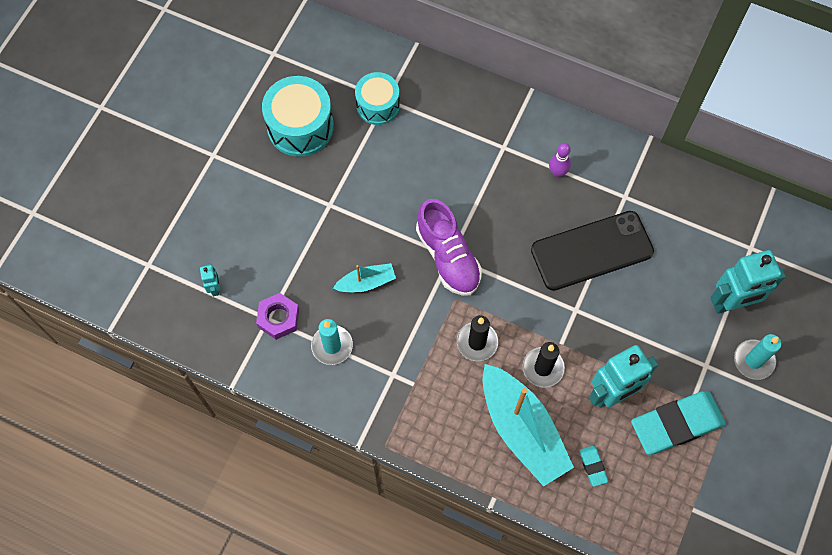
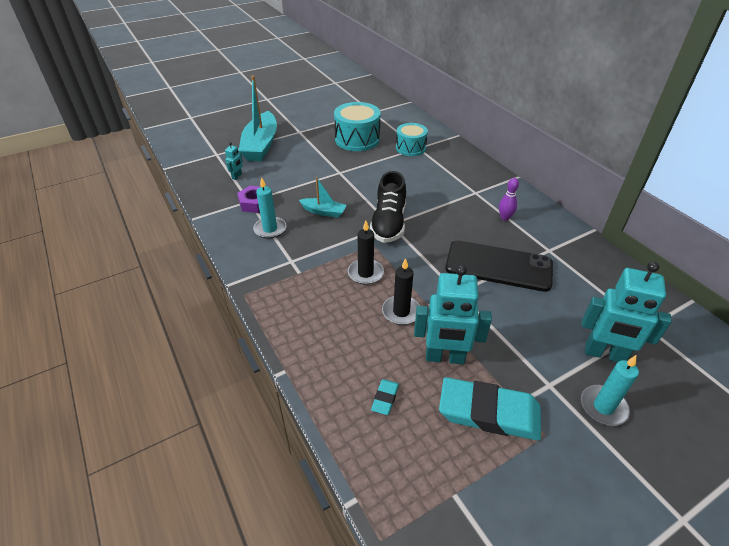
camera: 35 degrees right, 25 degrees down
(448, 257) = (388, 223): purple shoe -> black shoe
(522, 430) = (349, 340): turquoise boat -> turquoise boat (261, 145)

